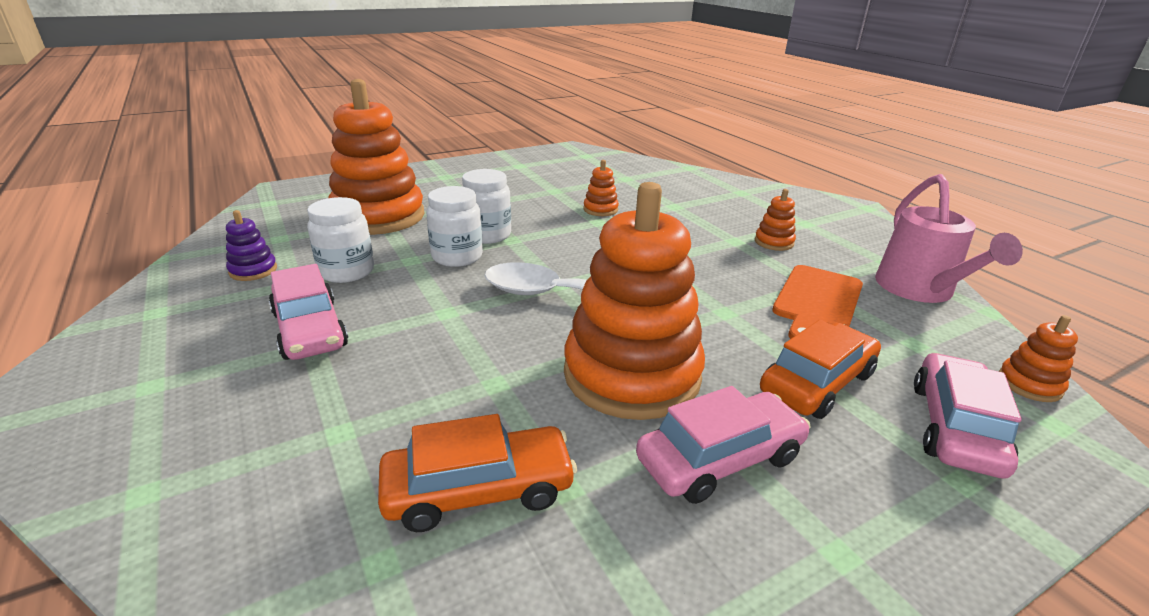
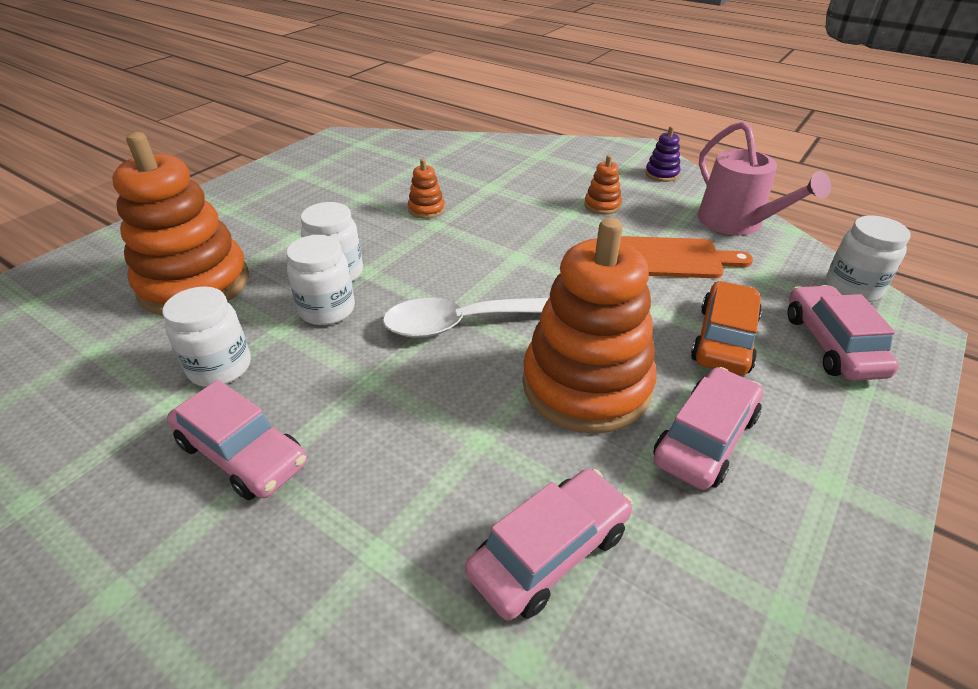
camera: 25 degrees left, 10 degrees up
(253, 270) = (102, 403): purple stacking toy -> purple stacking toy (661, 174)
(479, 490) = (549, 552): orange car -> pink car
(816, 301) = (673, 258): orange cutting board -> orange cutting board turned 90 degrees counterclockwise
(1029, 384) = (852, 288): orange stacking toy -> white jar

